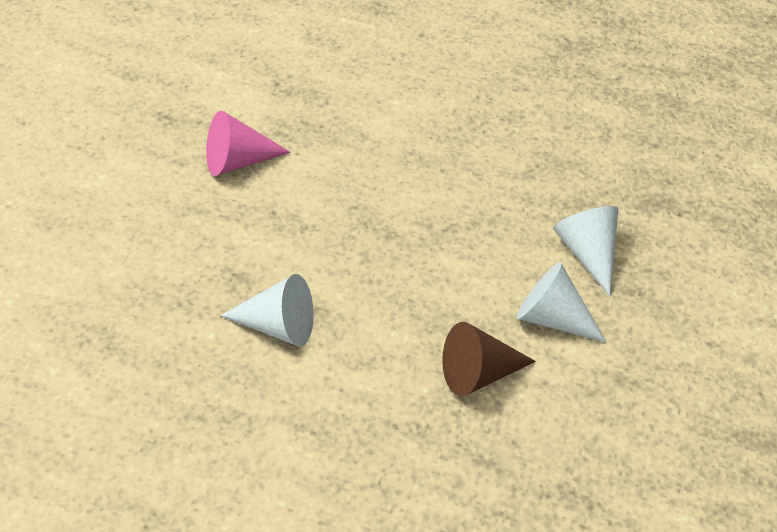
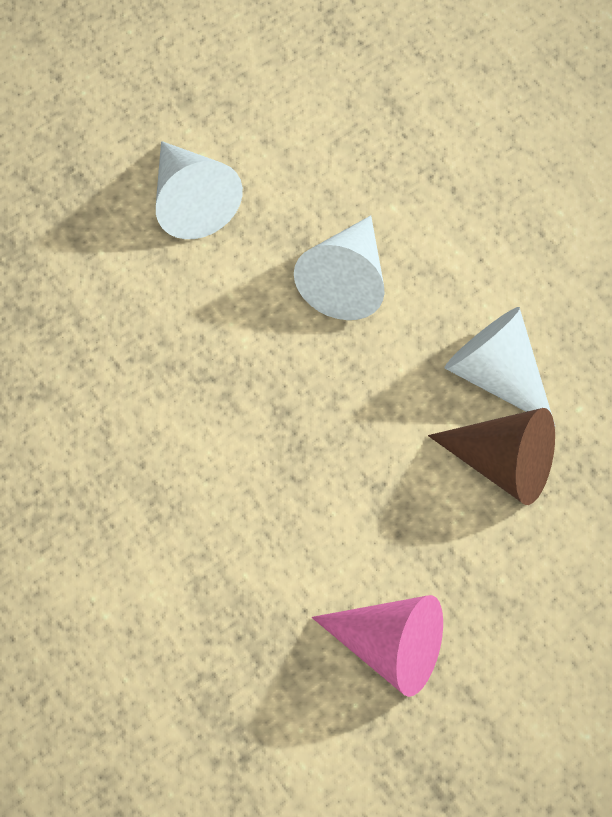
camera: 140 degrees left, 15 degrees up
(478, 373) = (323, 191): brown cone -> brown cone (503, 463)
(587, 252) = (78, 248): white cone -> white cone (346, 279)

